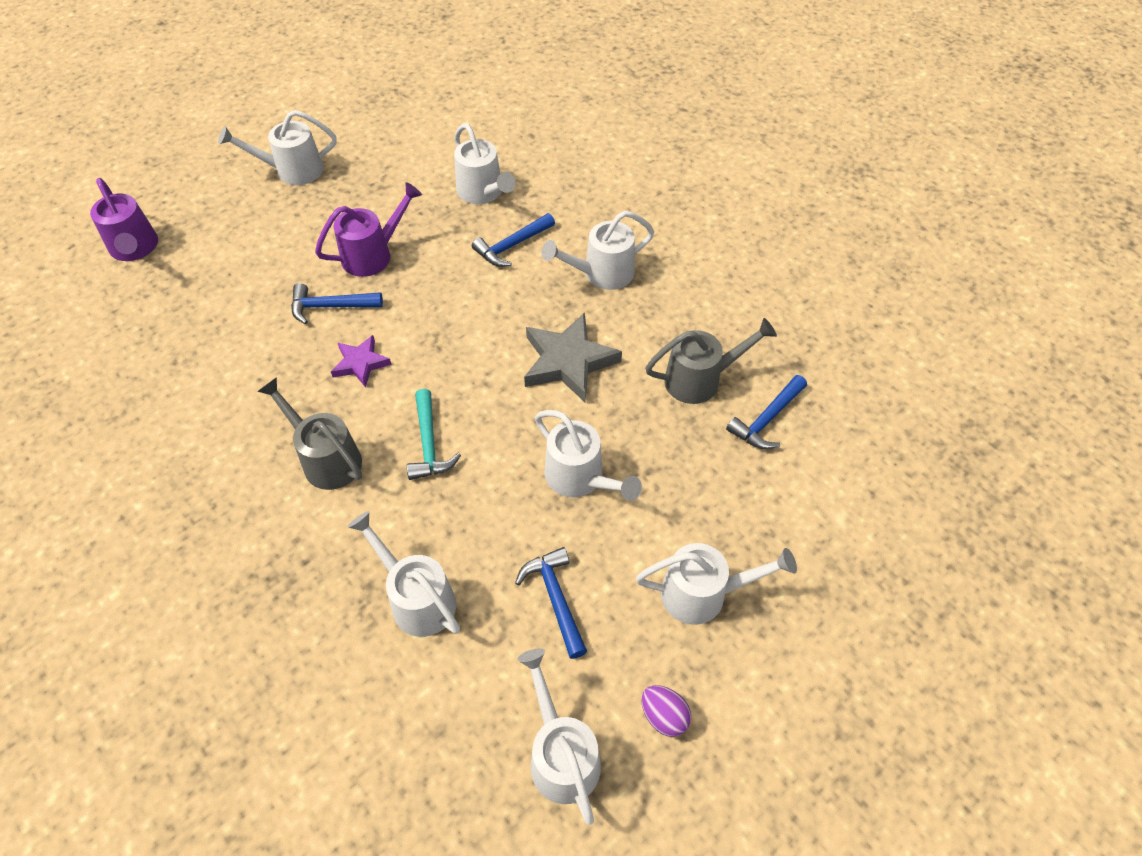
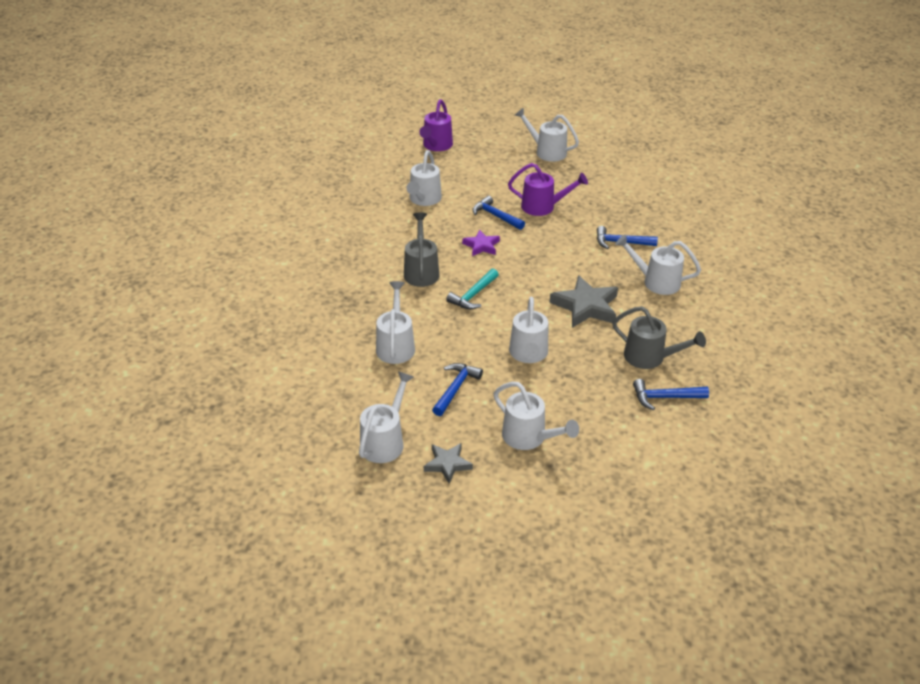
camera: 45 degrees right, 15 degrees down
(483, 193) = (635, 212): white watering can -> white watering can (423, 200)
(664, 716) = (447, 464): purple egg -> grey star

